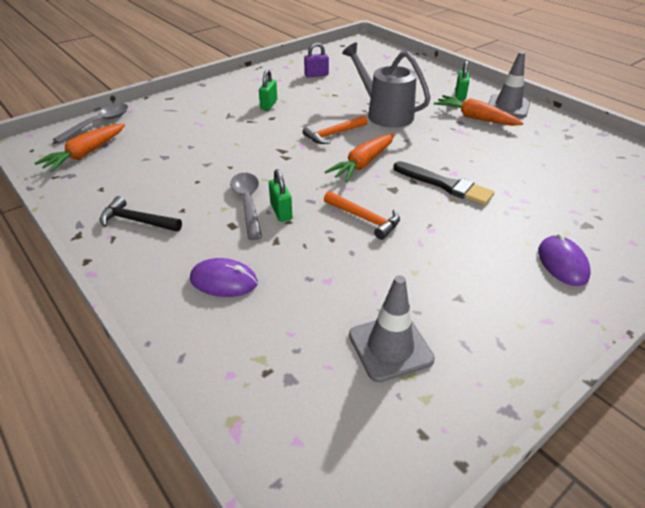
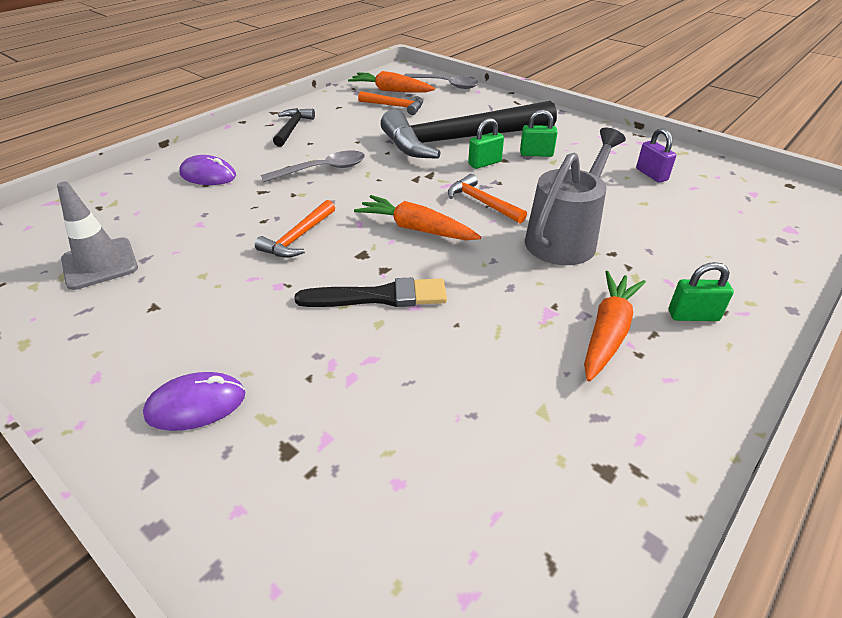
camera: 80 degrees right, 0 degrees up
(129, 155) = (395, 106): none -> orange hammer
(224, 281) = (208, 175): purple mouse -> purple mouse turned 75 degrees counterclockwise
(227, 130) = (461, 140): none -> black hammer
(281, 211) = (309, 188): green padlock -> green padlock (484, 163)
(445, 185) = (379, 297): black brush -> black brush turned 120 degrees counterclockwise
(508, 106) = (689, 381): grey traffic cone -> none

